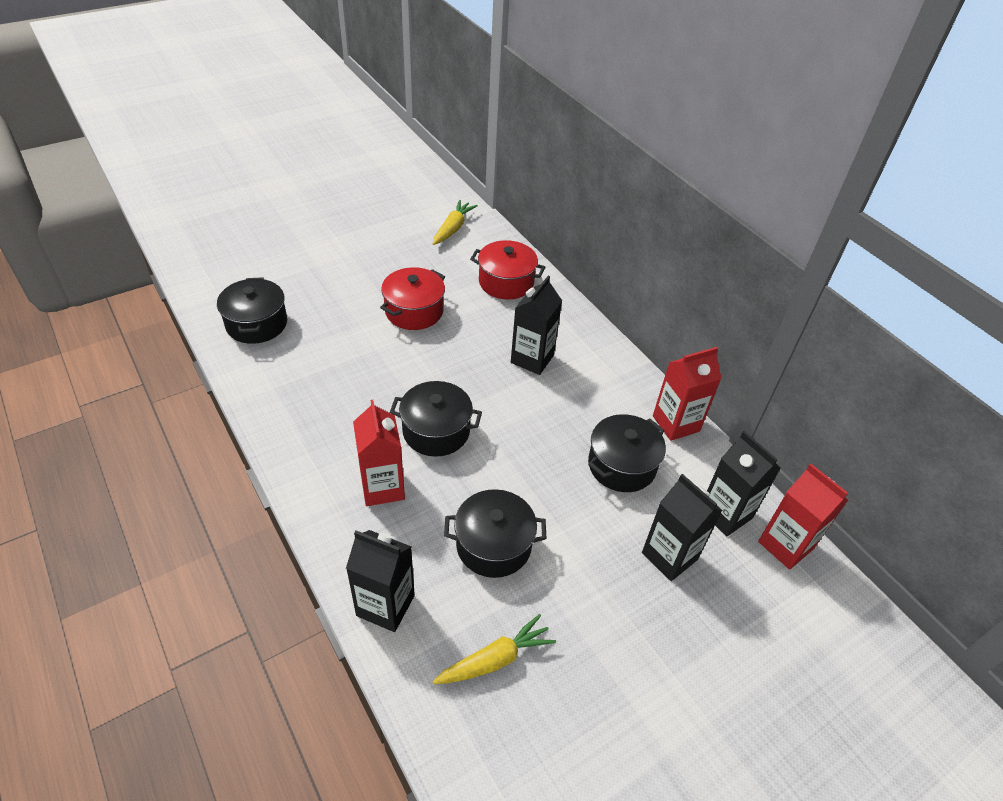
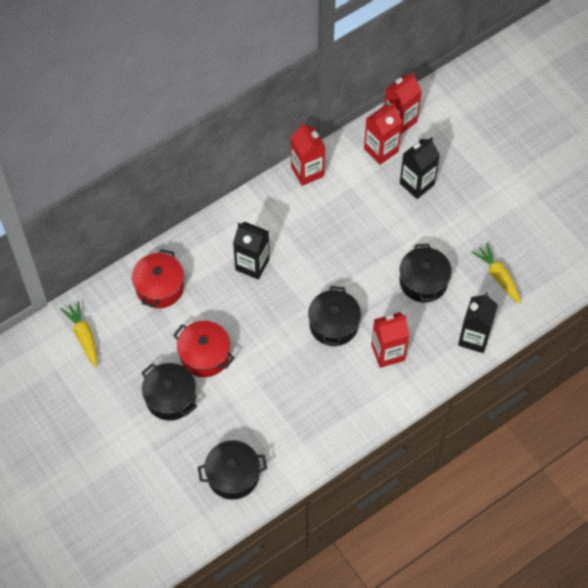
camera: 90 degrees left, 15 degrees up
(453, 228) = (84, 336): yellow carrot -> yellow carrot turned 45 degrees clockwise
(622, 465) = (349, 207): black pot -> black pot (170, 398)
(725, 514) = (381, 150): black carton -> red carton

